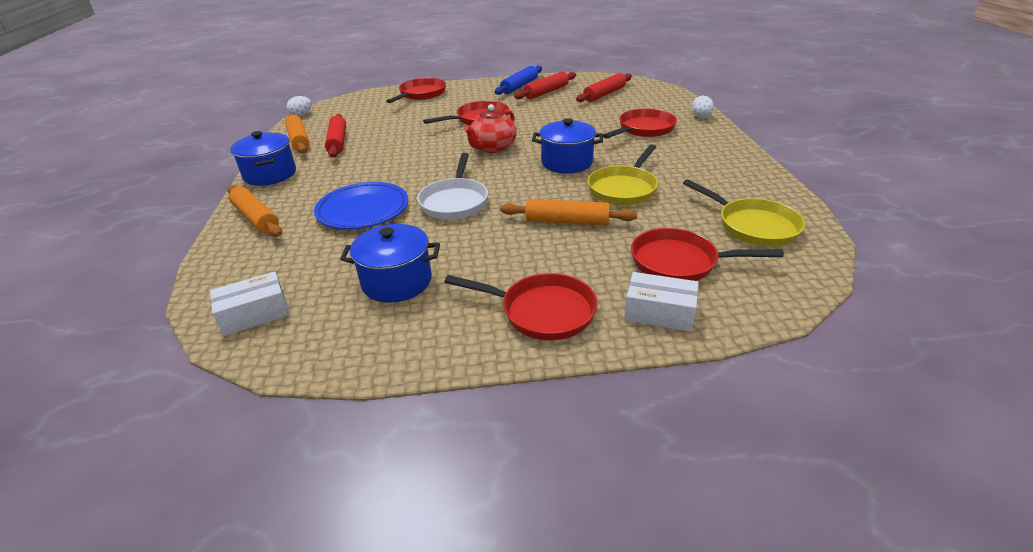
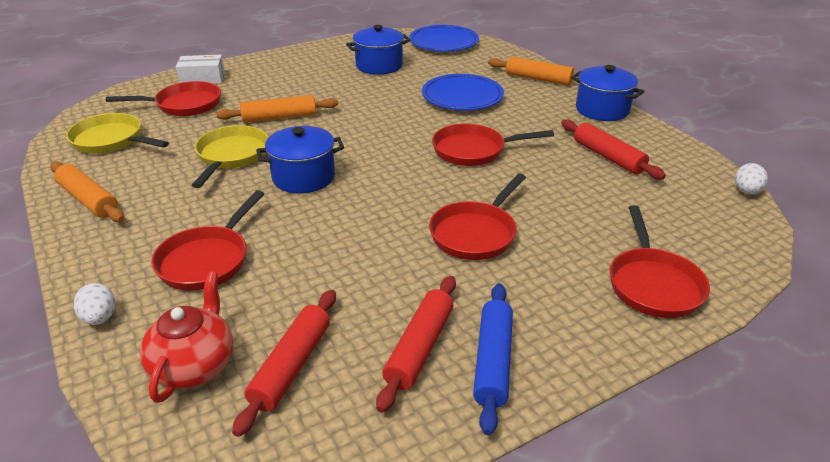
camera: 155 degrees right, 0 degrees up
(254, 314) = (443, 43): white box -> blue plate
(299, 140) = (659, 151): orange rolling pin -> orange rolling pin (89, 200)
(455, 201) = (391, 116): white pan -> none
(493, 148) = (408, 183): red teapot -> red teapot (194, 365)
(542, 311) = (276, 68): red pan -> red pan (473, 150)

